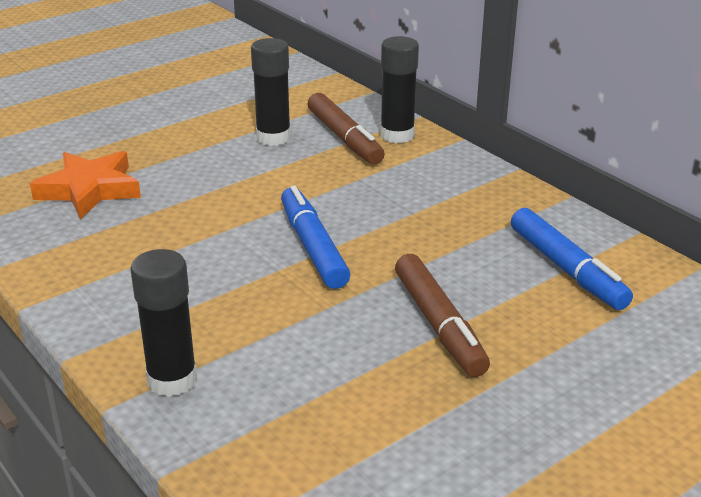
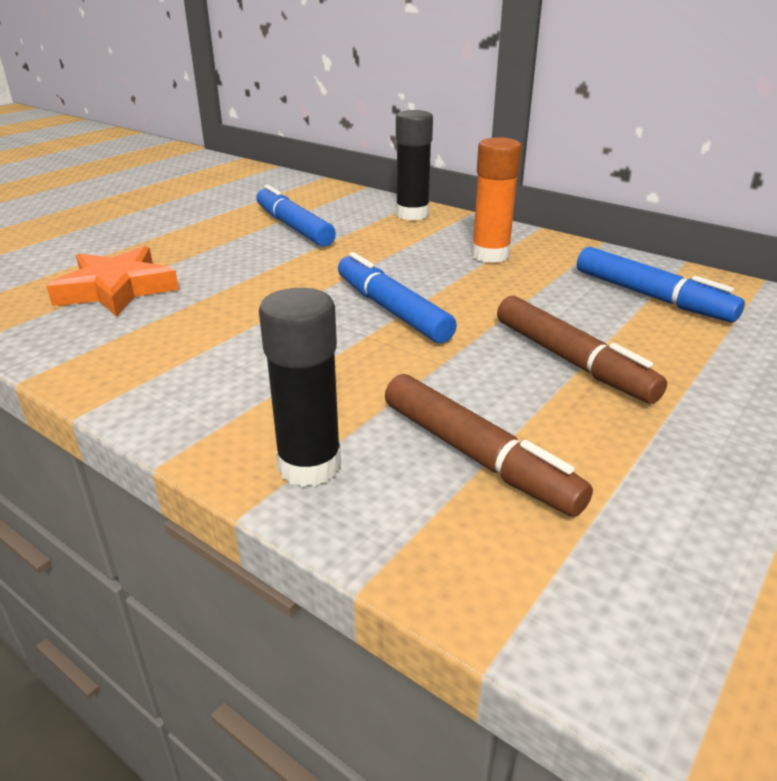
camera: 15 degrees left, 0 degrees up
(273, 137) = (294, 227): black glue stick -> blue marker
(344, 138) = (364, 221): brown marker -> brown marker (477, 456)
(443, 197) = (490, 255): none -> orange glue stick

